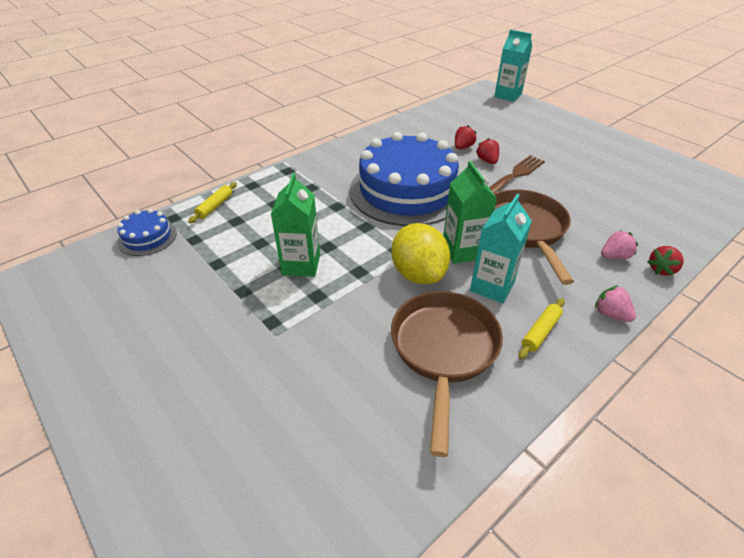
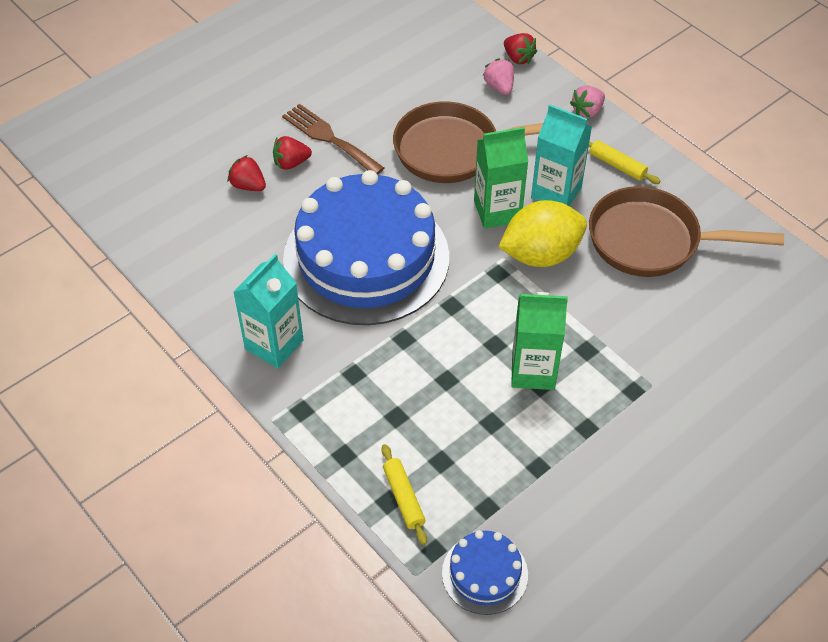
camera: 90 degrees left, 10 degrees up
(215, 206) = (403, 497): yellow rolling pin -> yellow rolling pin turned 45 degrees clockwise
(508, 95) = (75, 109): turquoise carton -> turquoise carton (274, 344)

